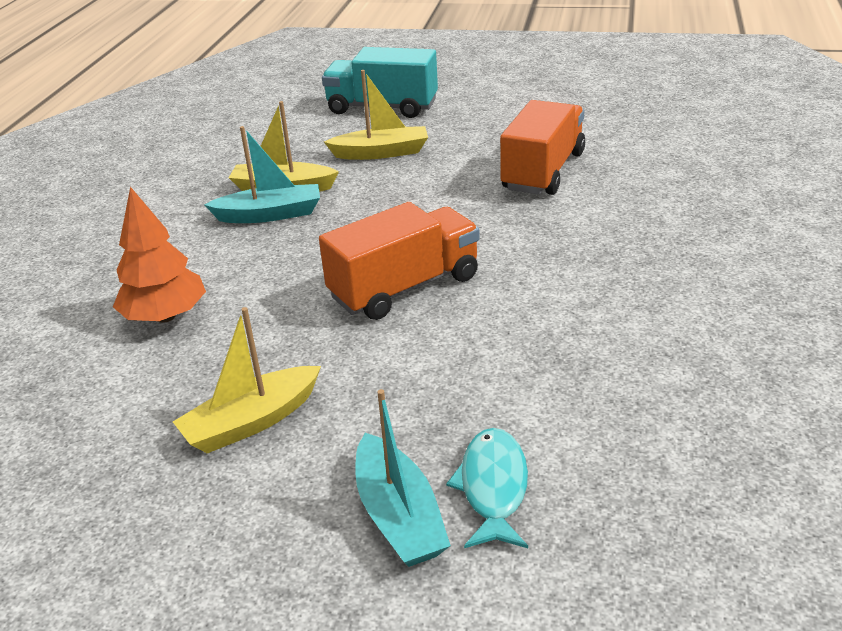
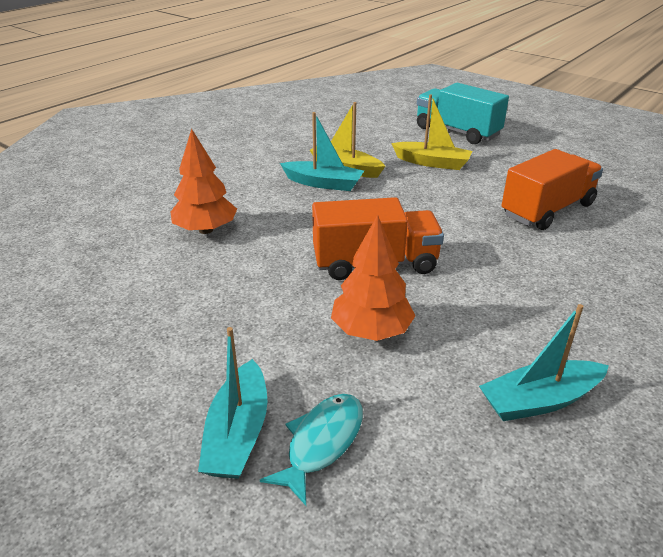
camera: 25 degrees right, 0 degrees up
(251, 422) = (199, 321): yellow boat -> none
(457, 359) = (371, 331): none -> orange tree
(665, 364) = (539, 400): none -> turquoise boat

